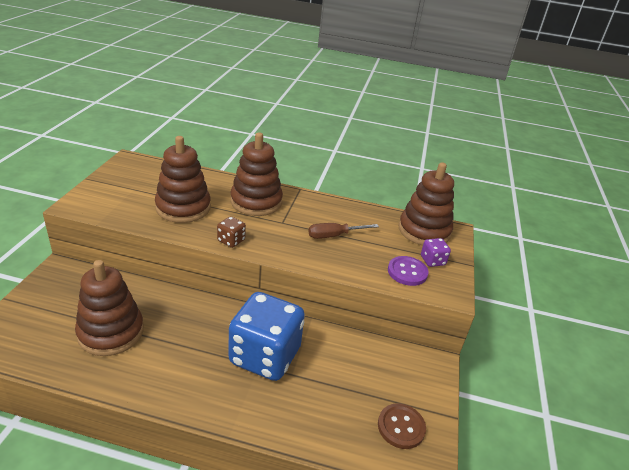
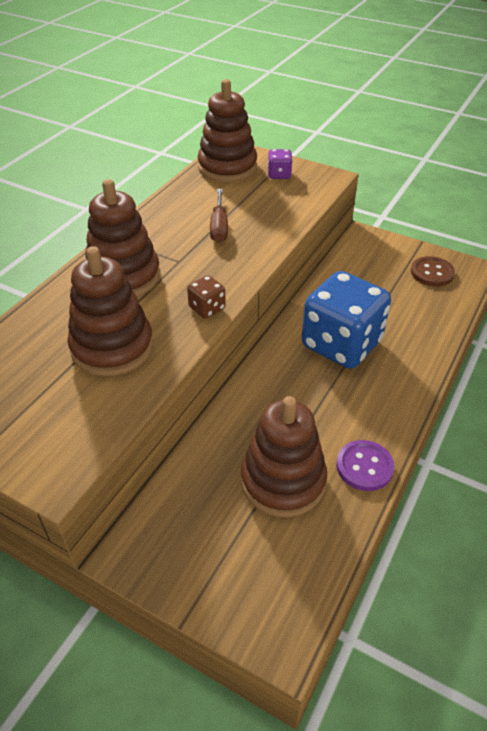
camera: 70 degrees left, 10 degrees up
(407, 272) = (294, 193): purple button -> purple button (364, 466)

